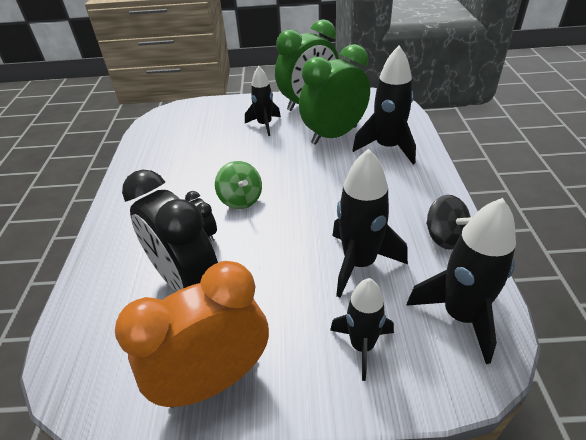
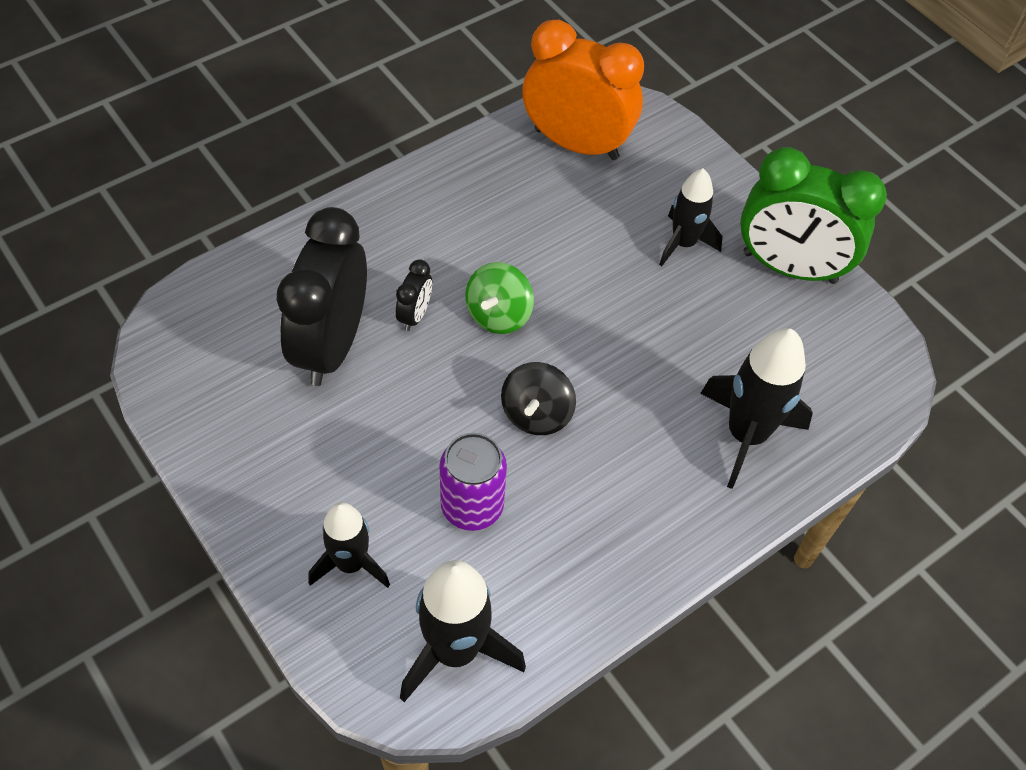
camera: 50 degrees right, 15 degrees up
(214, 380) = (232, 449): orange clock -> orange clock (576, 144)
(334, 135) = (726, 348): green clock -> none
(359, 263) = (472, 506): black rocket -> purple can
(445, 237) = (585, 587): black spinning top -> black spinning top (536, 414)

